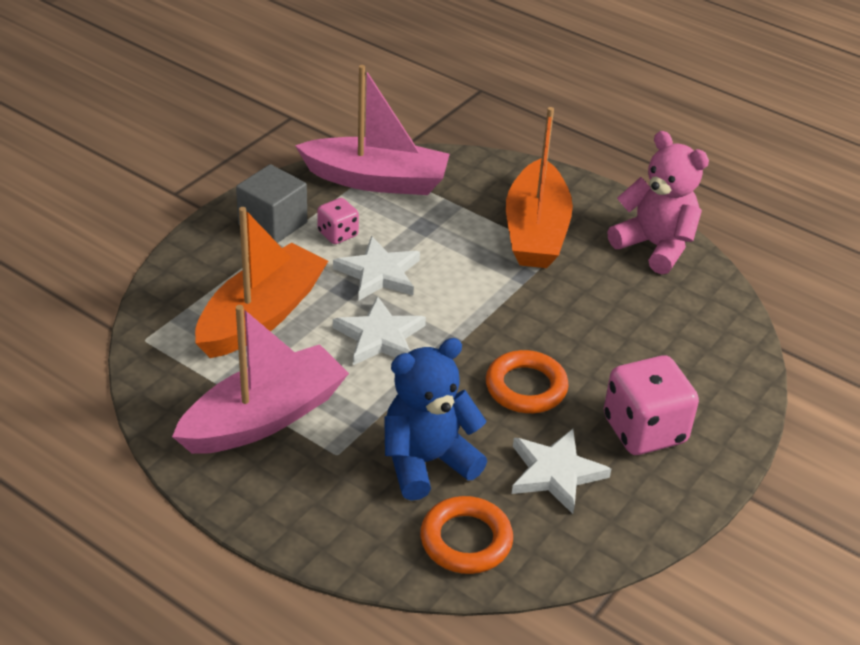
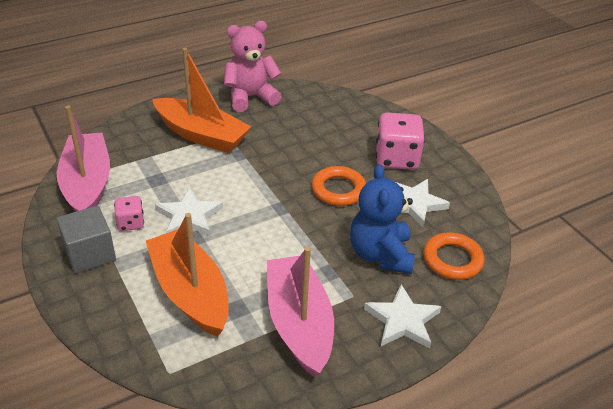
camera: 65 degrees left, 0 degrees up
(376, 180) = (87, 184): pink boat -> pink boat turned 45 degrees counterclockwise
(380, 337) = (253, 237): white star -> white star (402, 320)

